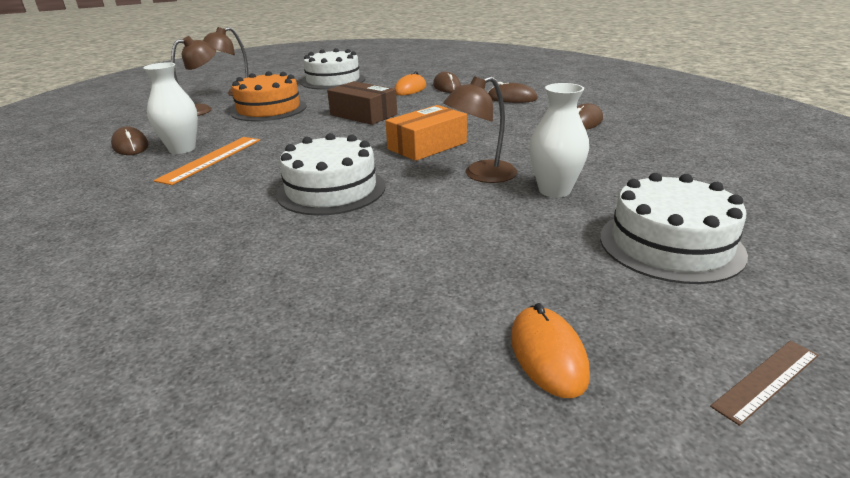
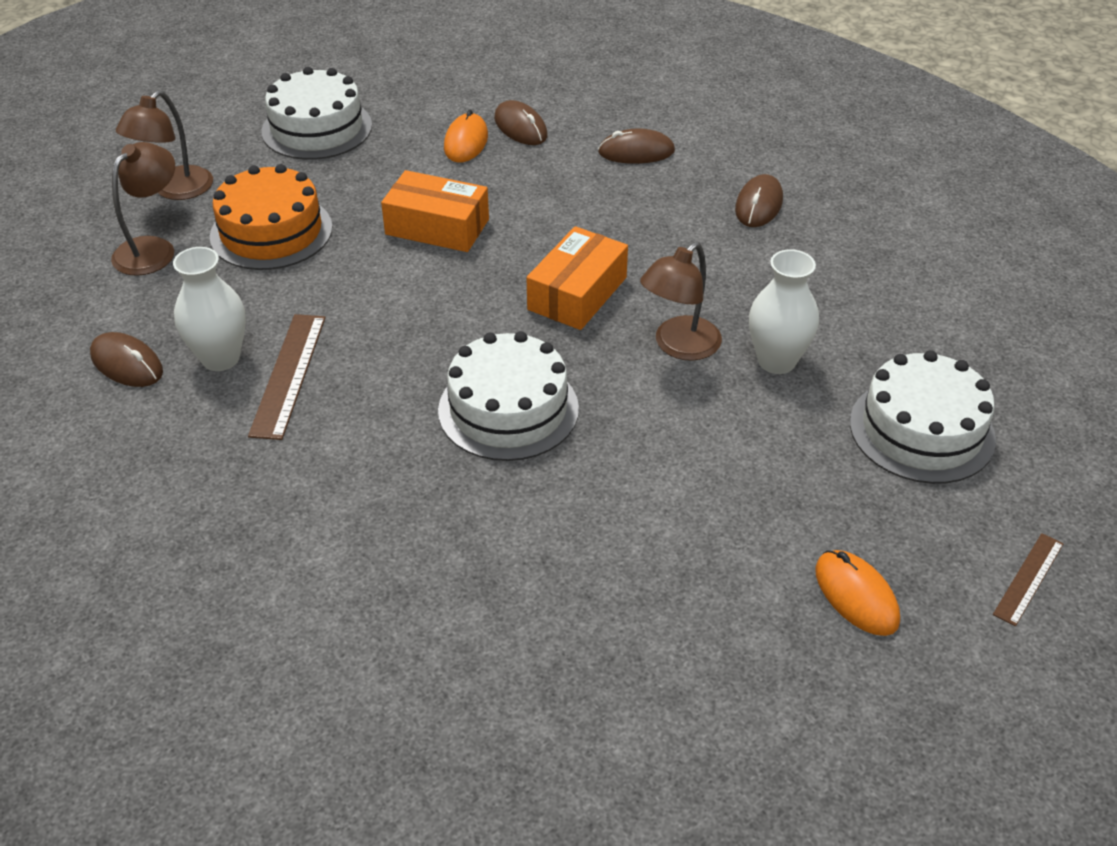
camera: 20 degrees left, 15 degrees up
(211, 159) = (289, 375): orange ruler -> brown ruler
(363, 115) = (437, 227): brown box -> orange box

